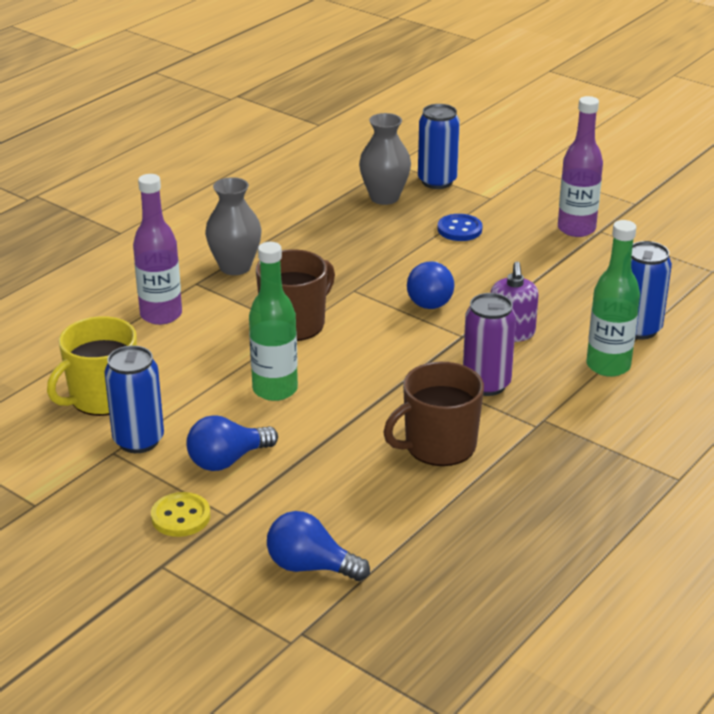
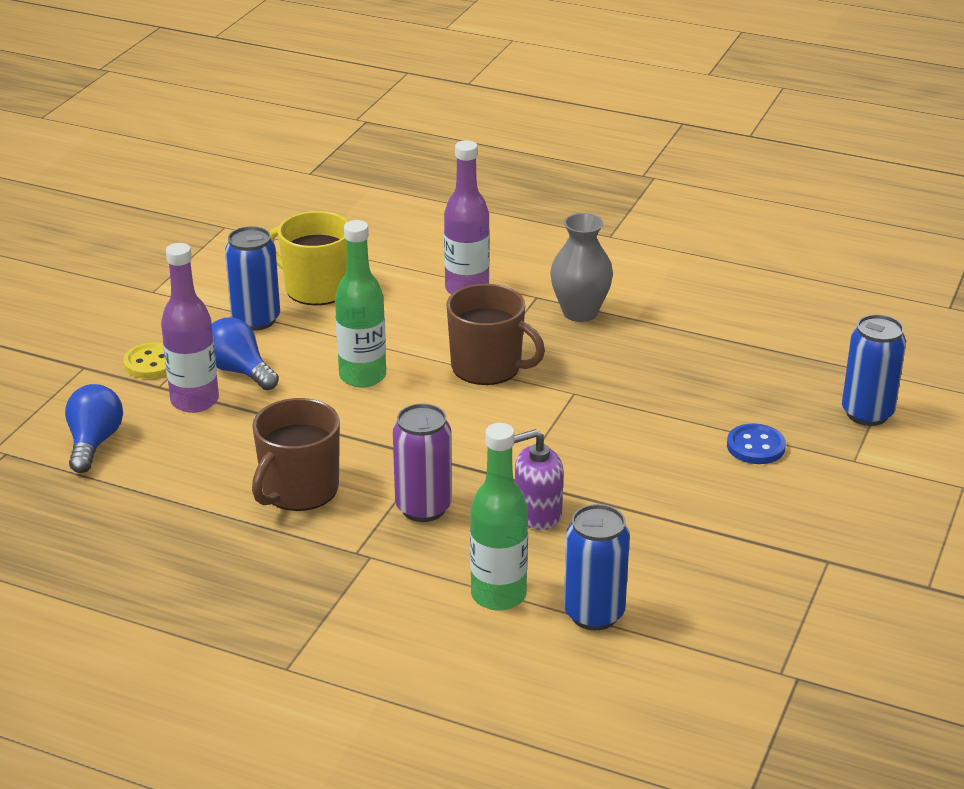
camera: 75 degrees right, 0 degrees up
(384, 197) = (797, 381): grey vase -> none
(430, 299) = (582, 446): blue light bulb -> none
(438, 446) = (299, 490): brown mug -> brown mug turned 105 degrees counterclockwise
(576, 229) = (819, 539): purple bottle -> purple bottle (195, 401)

